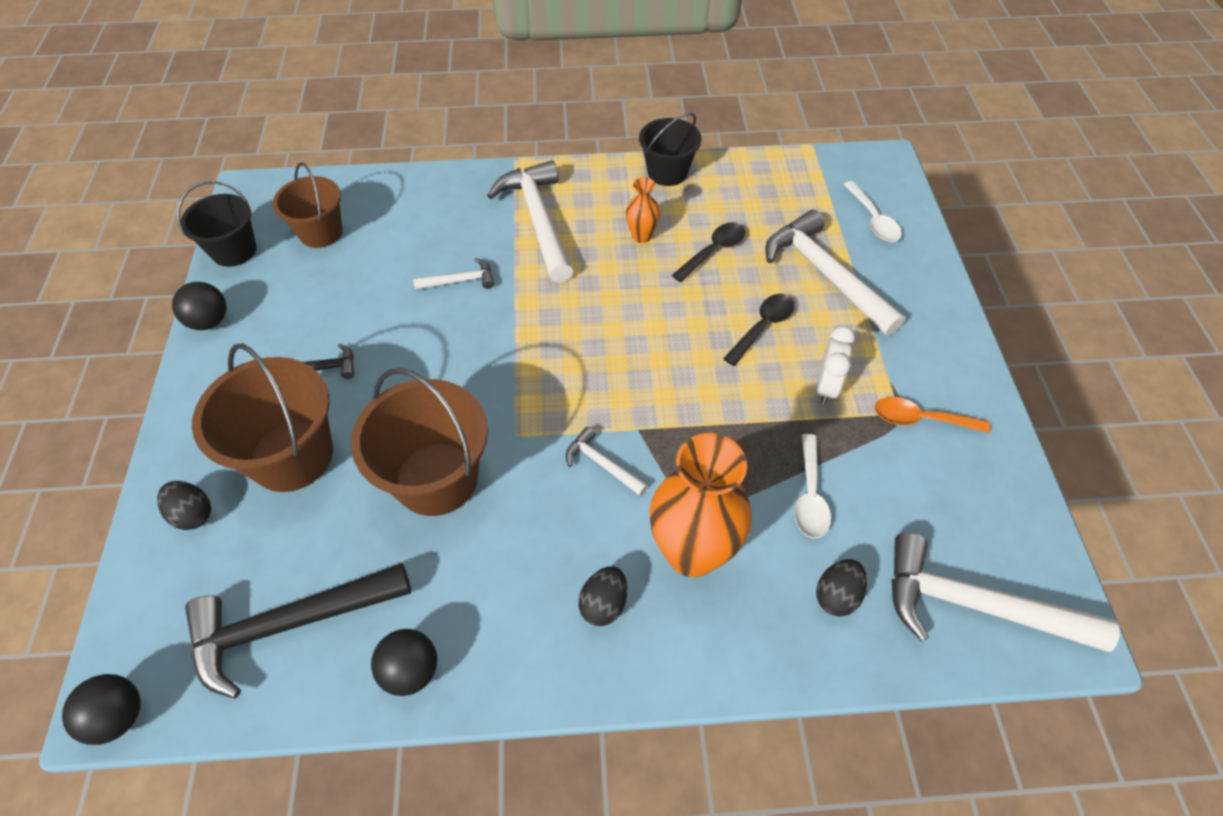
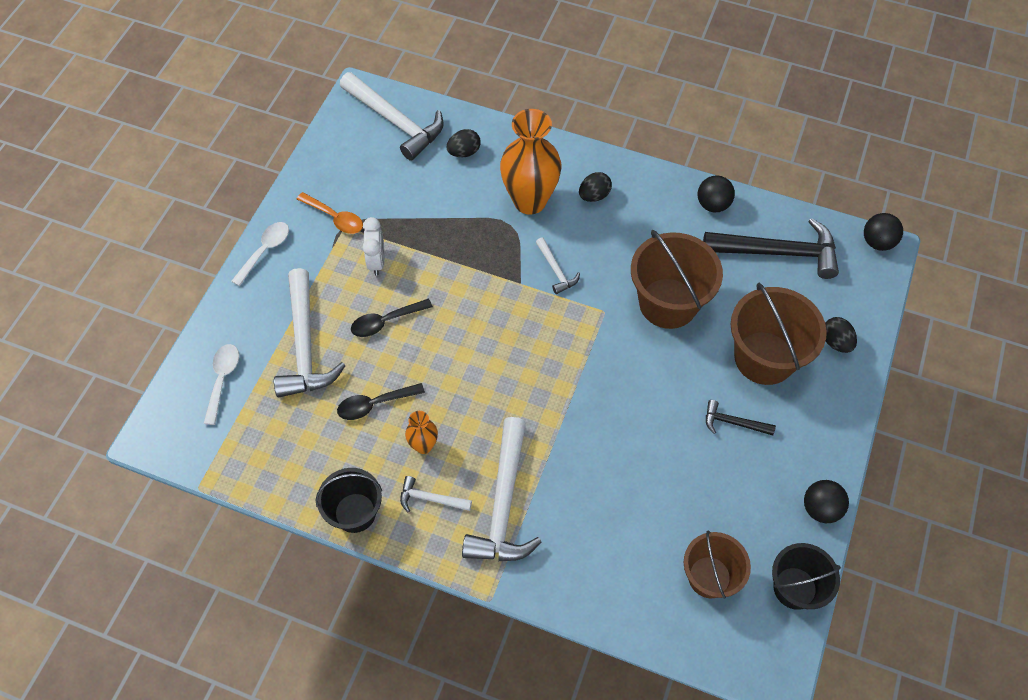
camera: 155 degrees left, 5 degrees up
(460, 281) = (598, 463): white hammer -> white hammer (430, 499)
(809, 495) = (440, 203): white spoon -> white spoon (265, 251)
(826, 387) = (377, 261): white clock -> white clock turned 135 degrees clockwise

